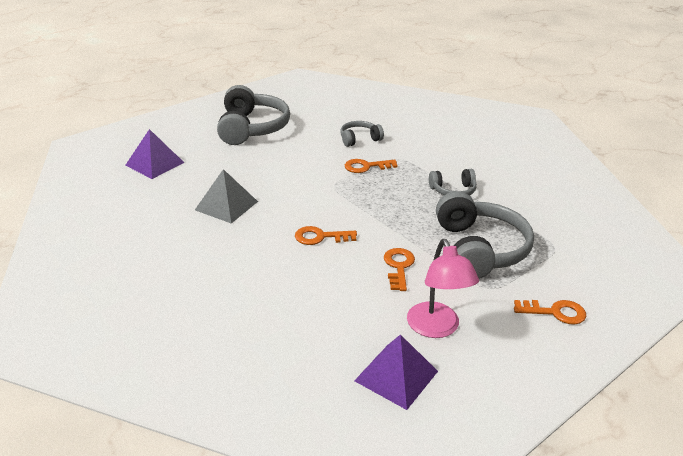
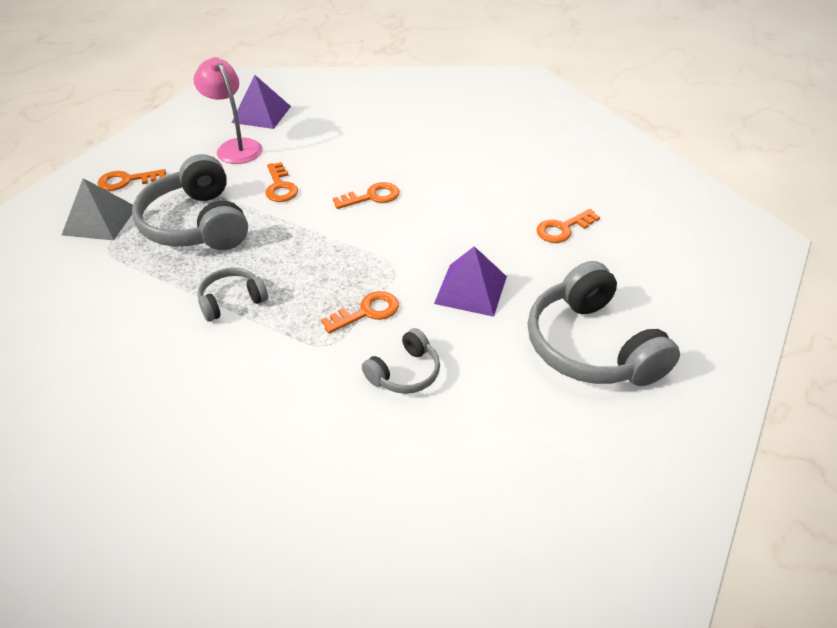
camera: 160 degrees right, 10 degrees up
(154, 164) = (639, 238): purple pyramid -> purple pyramid (470, 289)
(197, 180) = (563, 229): none -> orange key
(226, 205) = (497, 206): grey pyramid -> grey pyramid (100, 220)

